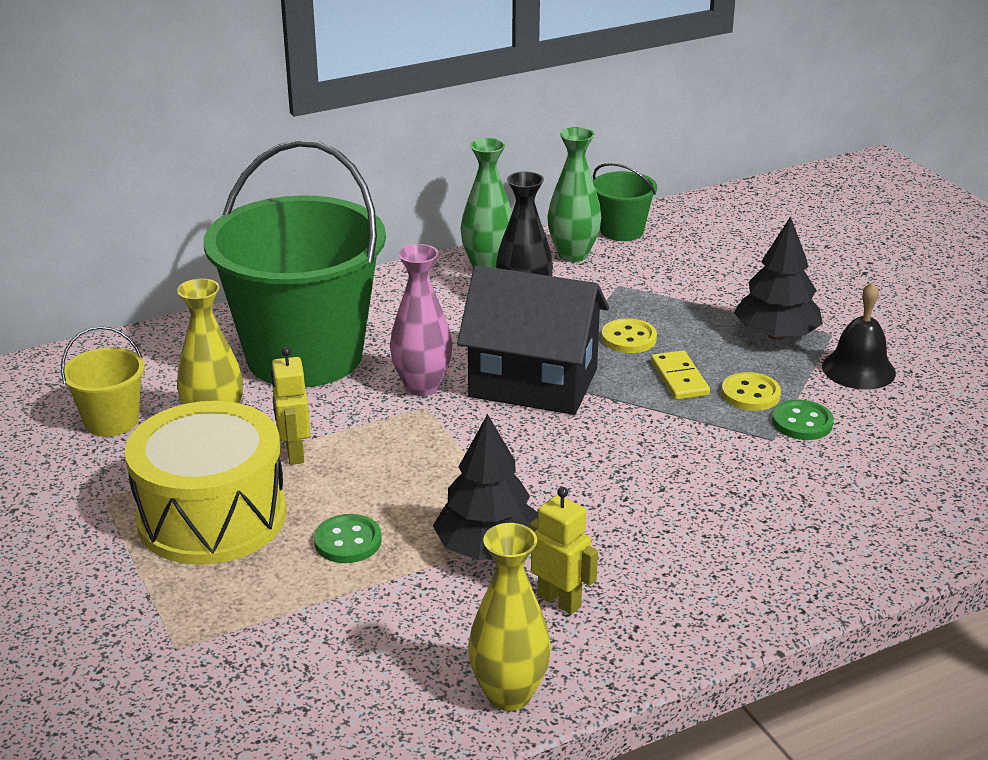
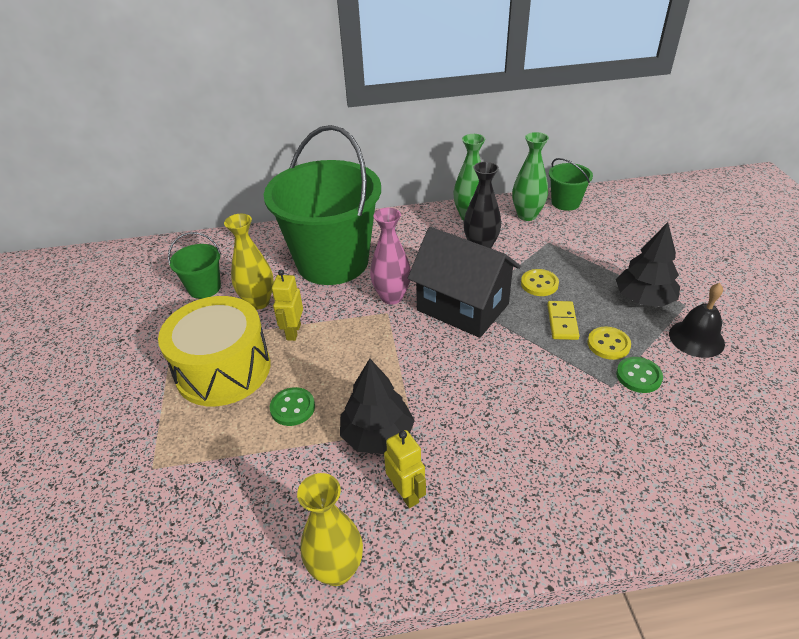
camera: 20 degrees right, 10 degrees up
(112, 421) = (204, 288): yellow bucket -> green bucket

